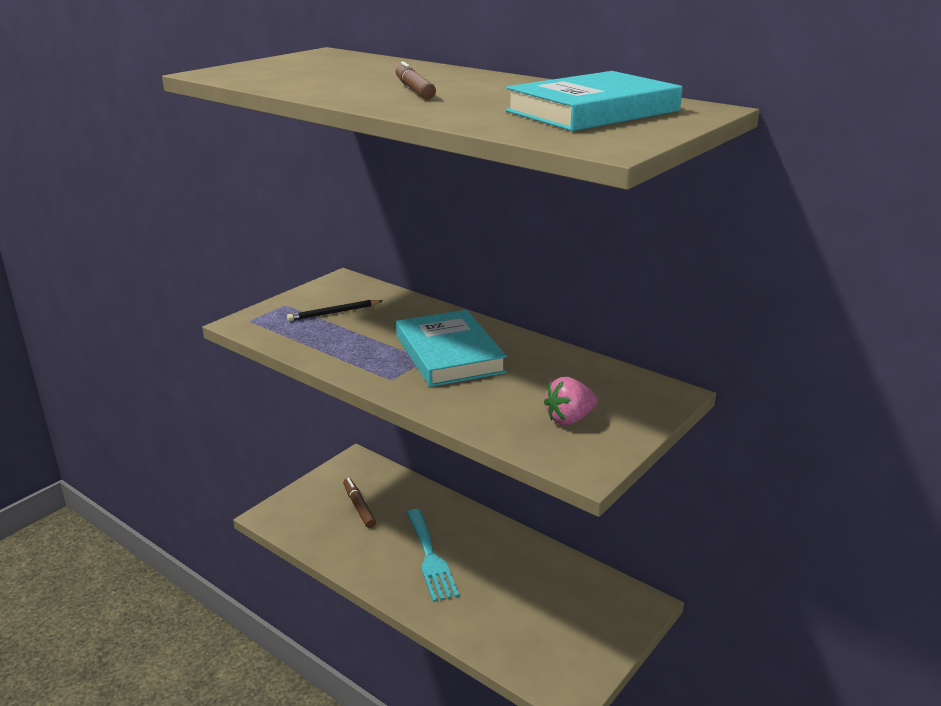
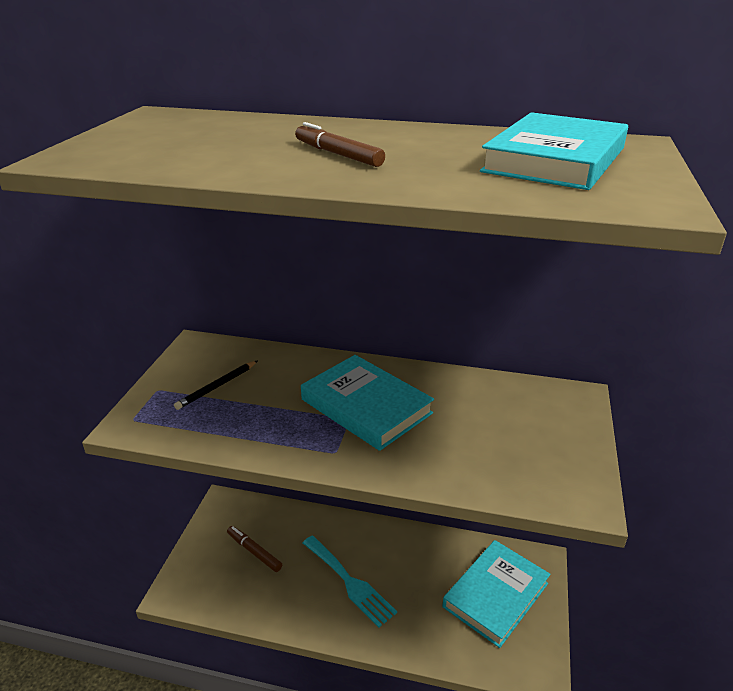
camera: 25 degrees left, 5 degrees up
(569, 419) = (527, 449): pink strawberry -> none
(571, 616) = (496, 595): none -> turquoise book

